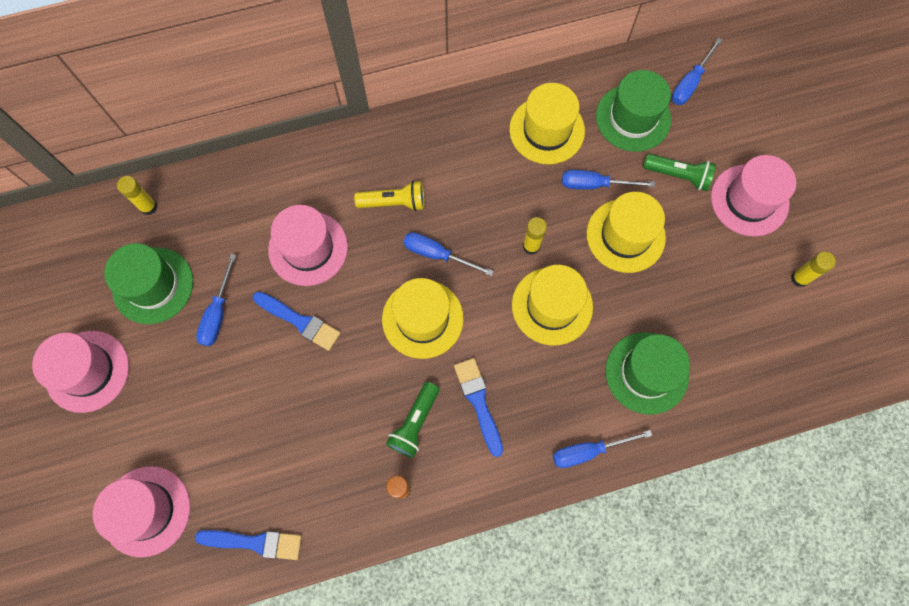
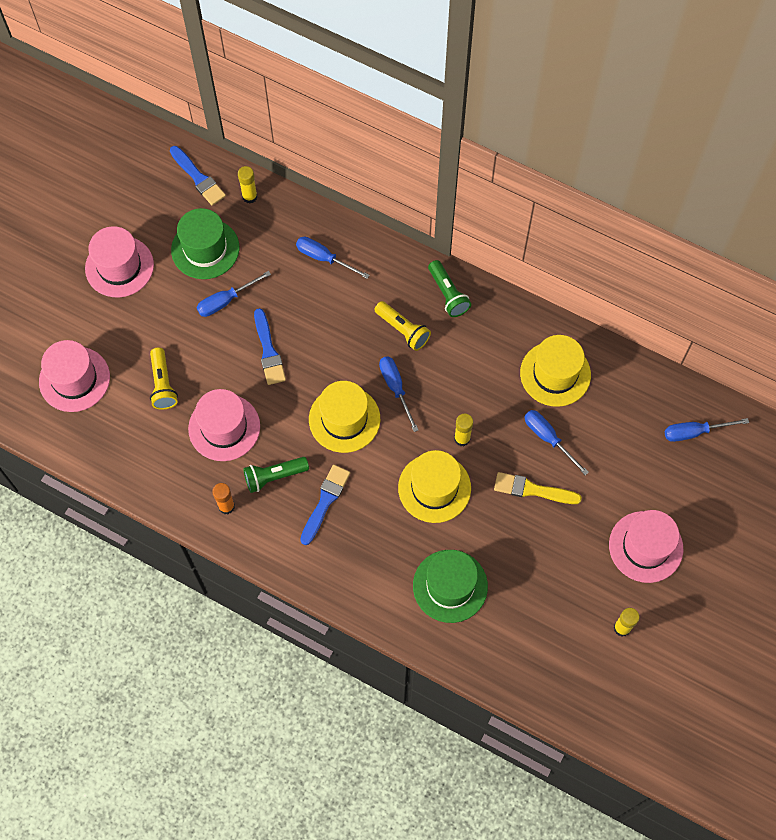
camera: 45 degrees right, 5 degrees down
(235, 437) = (163, 384): none -> yellow flashlight
(255, 542) = (115, 455): blue brush -> blue brush (198, 178)
(308, 248) = (319, 310): pink hat -> pink hat (224, 427)
(588, 451) = (361, 595): blue screwdriver -> blue screwdriver (324, 258)
(625, 235) = (532, 490): yellow hat -> yellow brush
(633, 118) = (625, 419): green hat -> none
(678, 176) = (613, 485): green flashlight -> green flashlight (448, 294)

